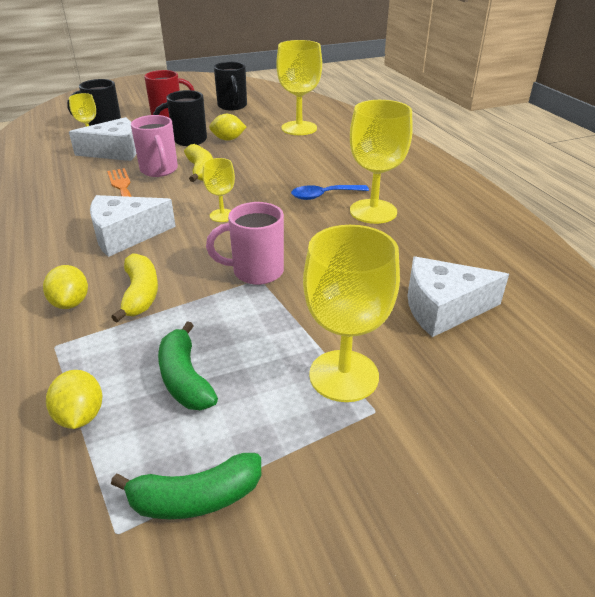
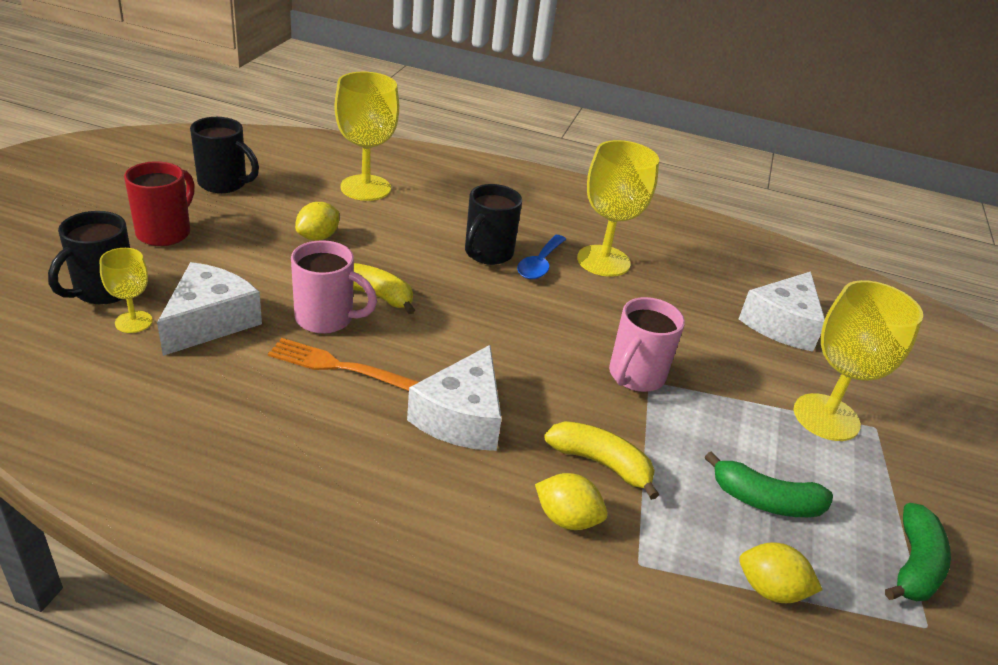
camera: 55 degrees left, 0 degrees up
(188, 140) = (272, 260): black mug -> black mug (487, 253)
(222, 215) = (501, 337): yellow goblet -> none

